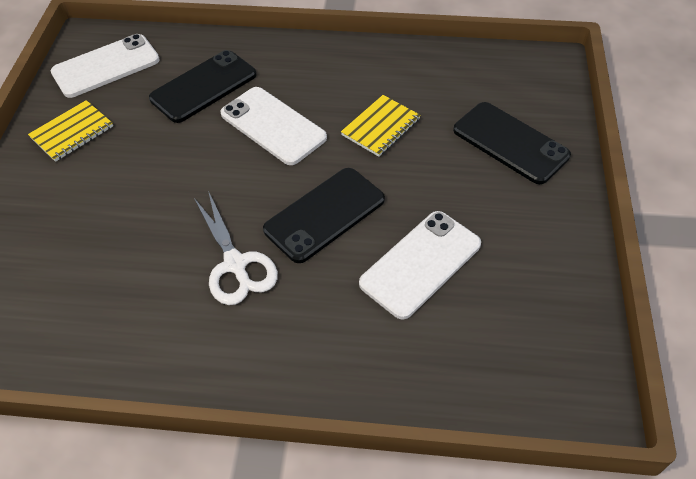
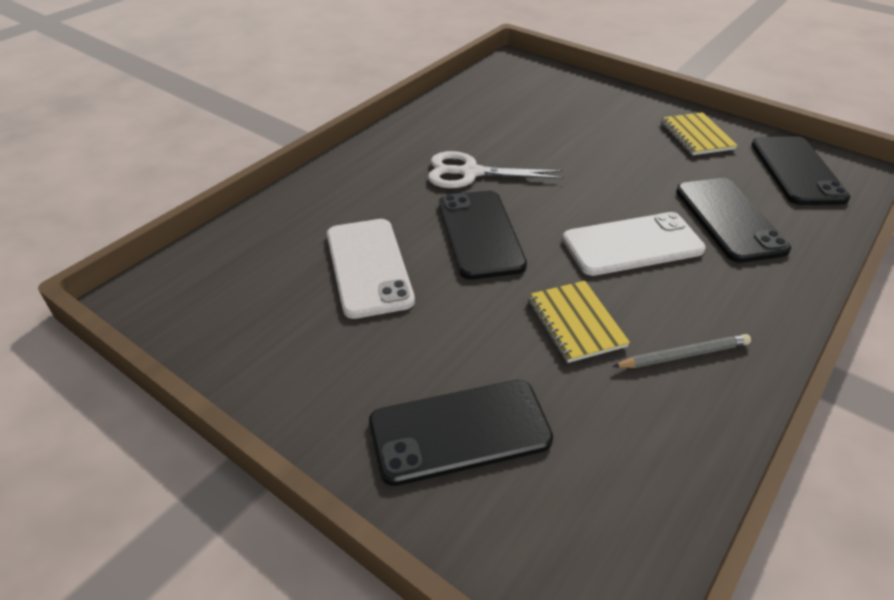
camera: 120 degrees right, 10 degrees down
(106, 66) = (797, 171): white phone -> black phone
(368, 76) = (683, 355): none -> grey pencil

